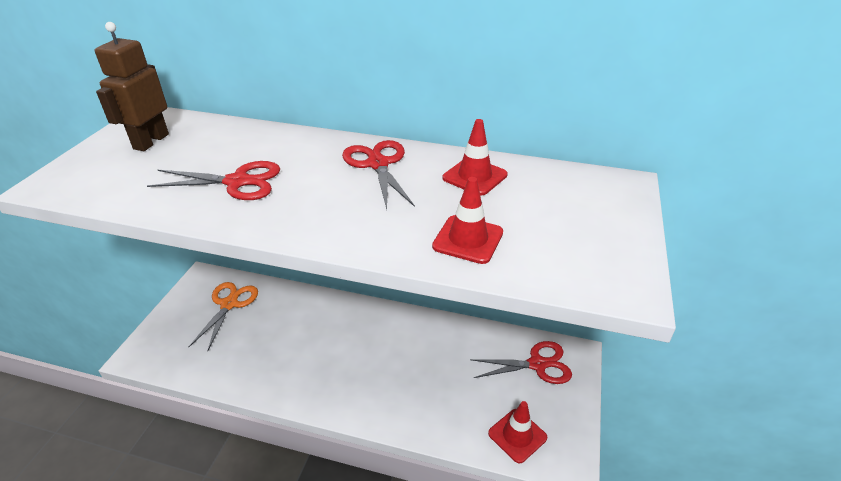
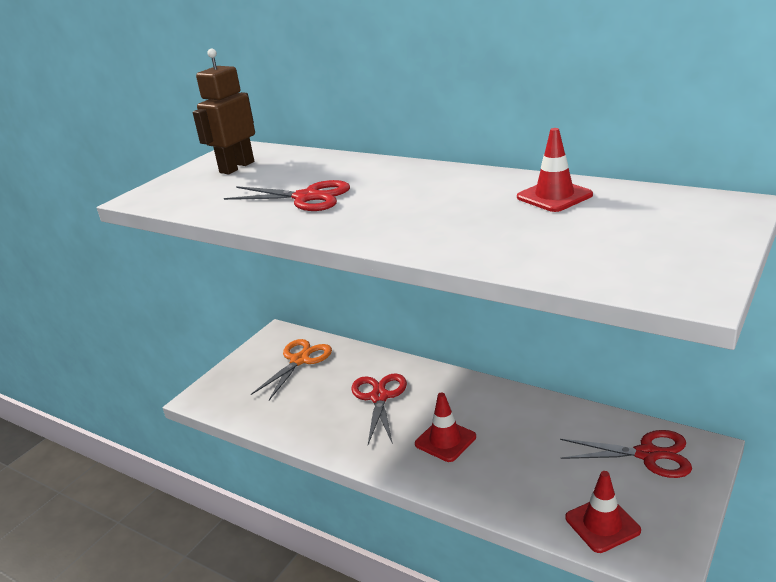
camera: 20 degrees right, 10 degrees down
(378, 164) = (451, 185): red scissors -> red scissors (379, 397)
(468, 239) = (524, 246): red traffic cone -> red traffic cone (445, 440)

